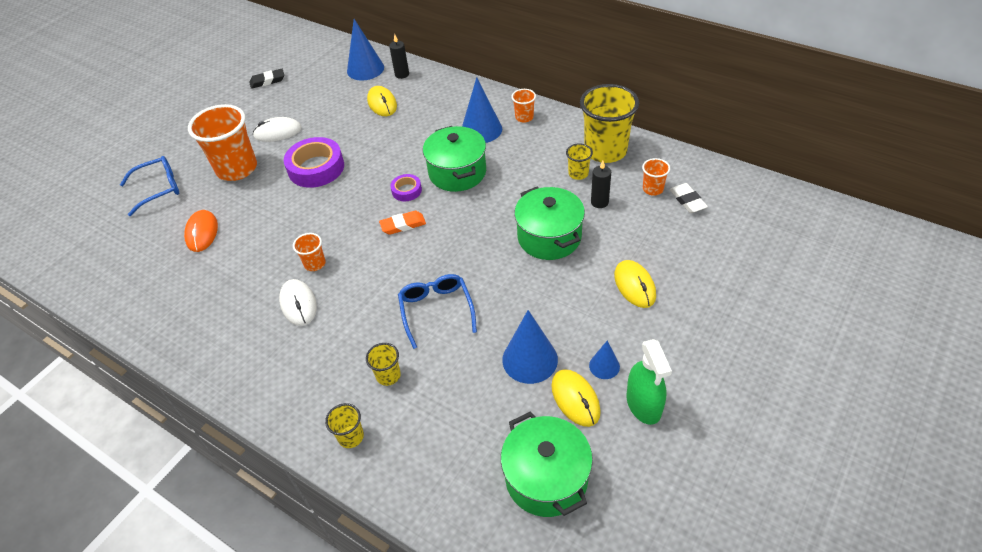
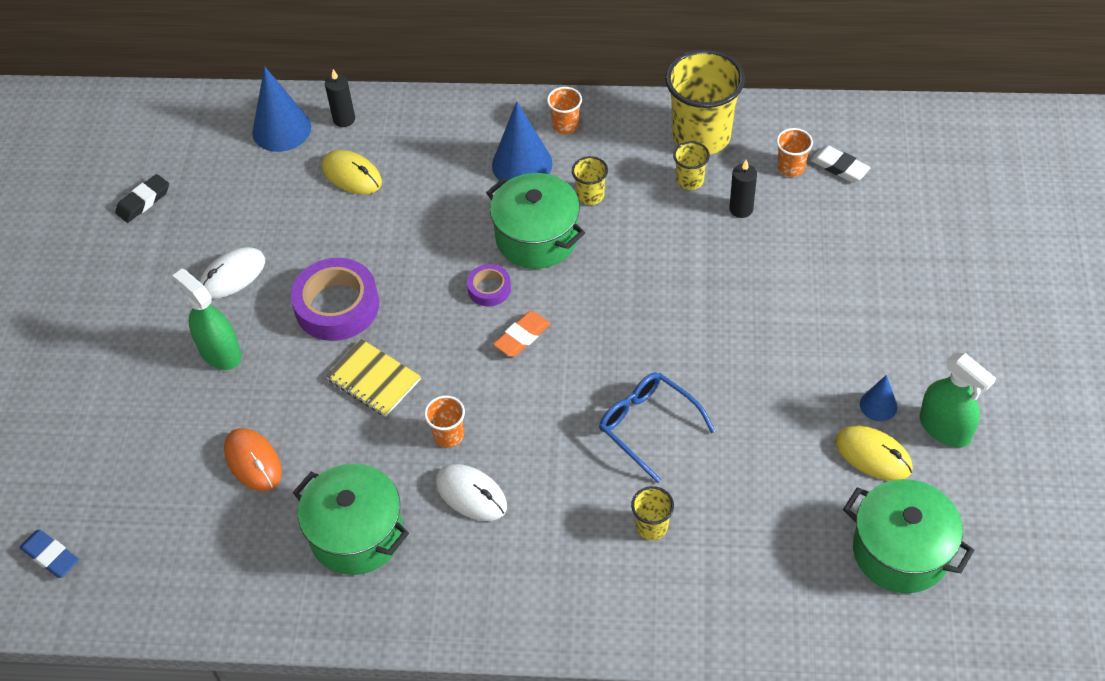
camera: 30 degrees left, 5 degrees up
(66, 238) = (50, 556): none -> blue eraser
(158, 189) = (126, 429): blue glasses -> none
(237, 169) = (220, 352): orange cup -> green spray bottle
(301, 215) = (373, 379): none -> yellow notebook
(351, 437) = (664, 613): yellow cup -> yellow cup (590, 195)
(530, 359) = (795, 434): blue cone -> none
(549, 237) = (713, 278): green pot -> green pot (357, 534)
(634, 285) = (849, 298): yellow mouse -> none

